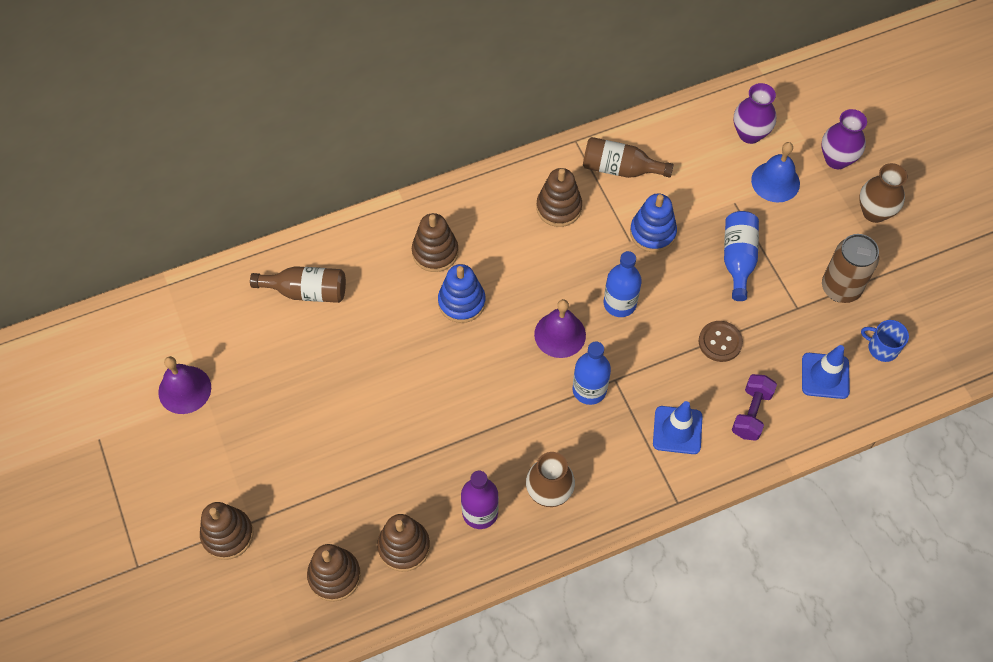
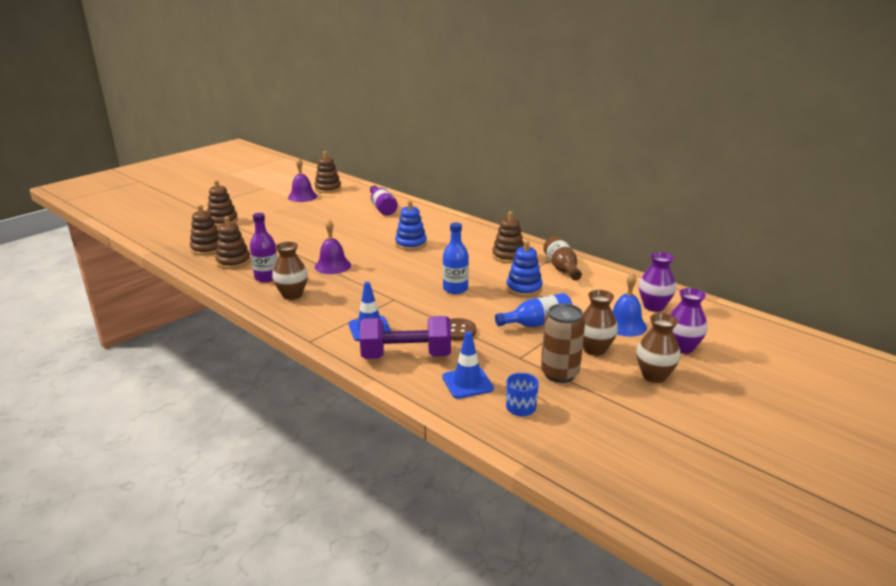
camera: 65 degrees right, 35 degrees down
(306, 291) = (382, 208): brown bottle -> purple bottle
(435, 252) = (438, 231): brown stacking toy -> brown stacking toy (328, 189)
(560, 334) = (413, 275): purple bell -> purple bell (332, 266)
(589, 390) = (379, 292): blue bottle -> none
(751, 413) = (406, 356): purple dumbbell -> purple dumbbell, size x1.66
(810, 235) = (594, 349): none -> brown vase

